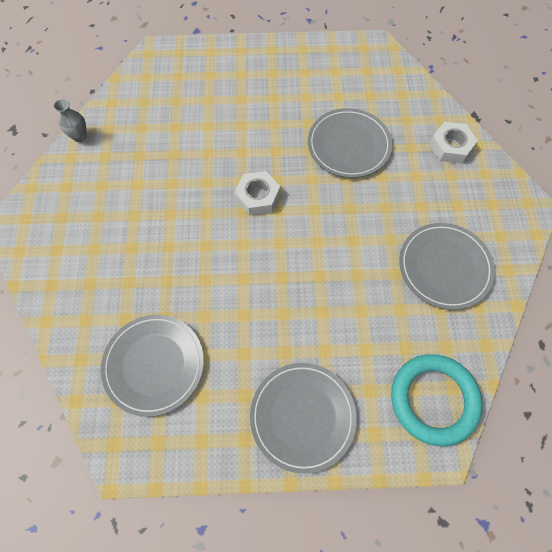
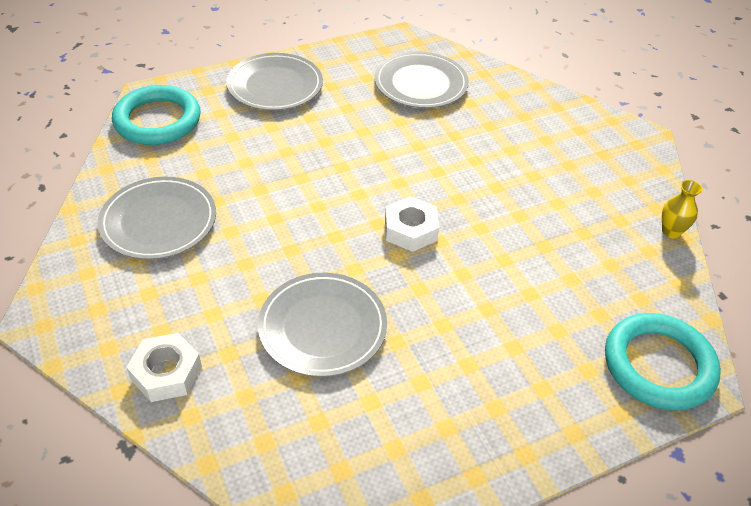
camera: 155 degrees right, 20 degrees down
(80, 136) = (671, 232): grey vase -> yellow vase
(169, 65) = (658, 365): none -> turquoise ring

